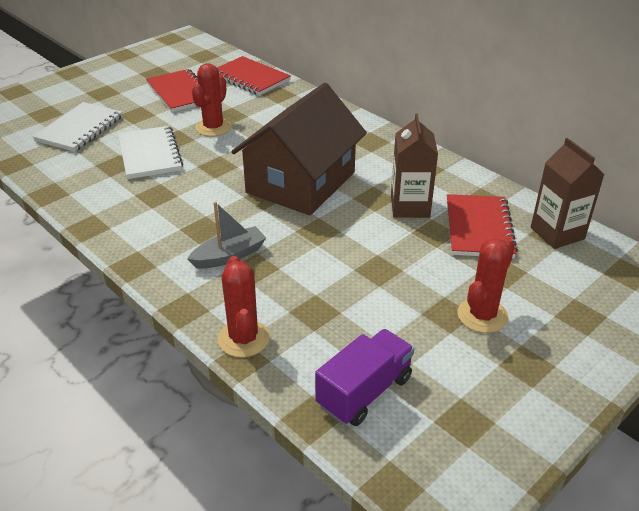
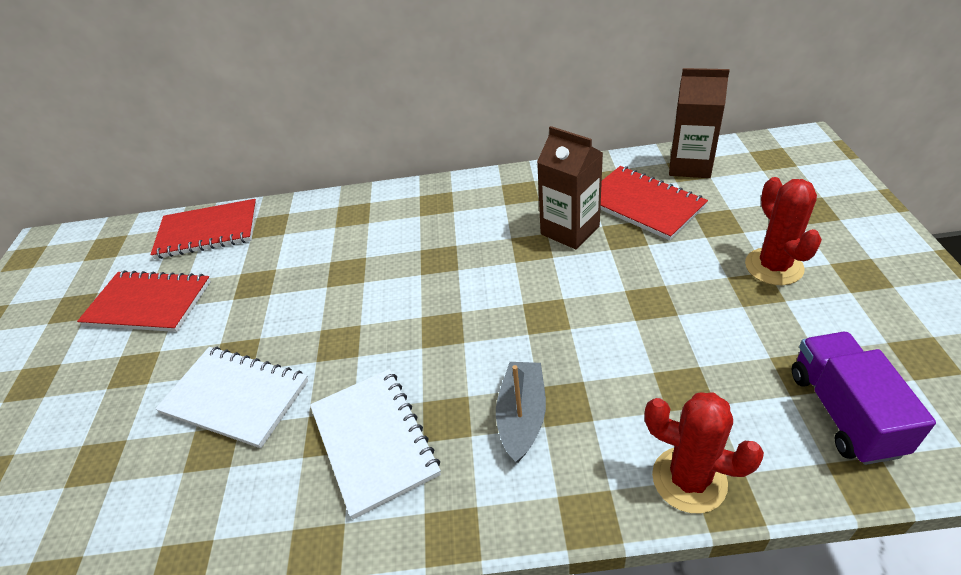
camera: 45 degrees left, 5 degrees up
(79, 129) = (77, 450): white notebook -> white notebook (374, 441)
(213, 127) = (259, 309): red cactus -> none
(301, 182) = (448, 287): brown house -> none

